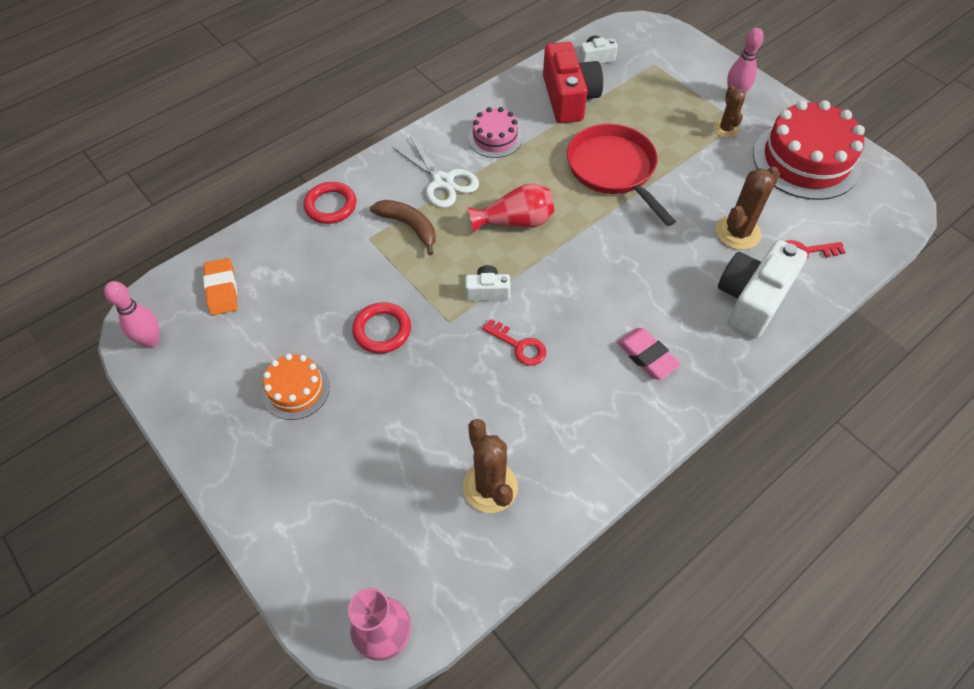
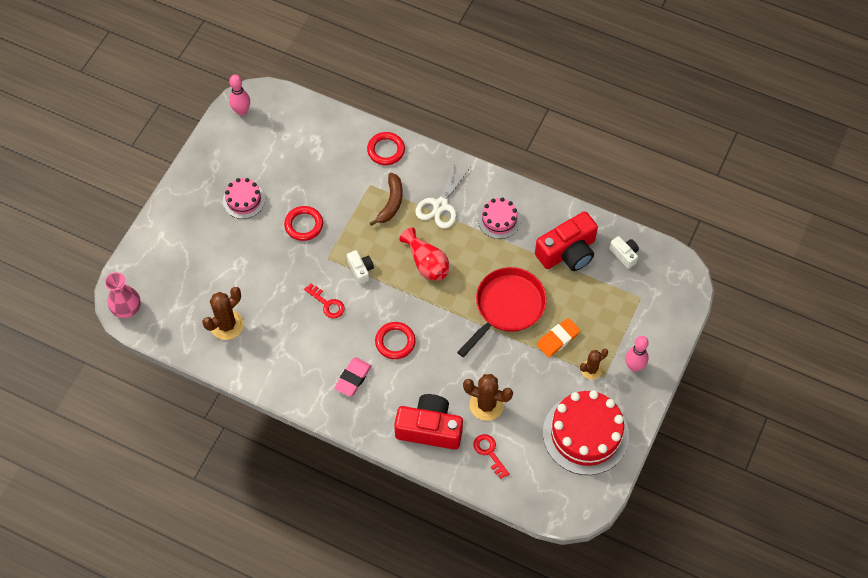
camera: 65 degrees right, 5 degrees up
(222, 289) = (292, 126): orange eraser -> orange eraser (558, 339)
(296, 389) = (244, 200): orange cake -> pink cake
(519, 346) = (327, 304): red key -> red key turned 60 degrees counterclockwise
(612, 291) = (395, 342): none -> red ring
(752, 299) = (429, 429): white camera -> red camera

